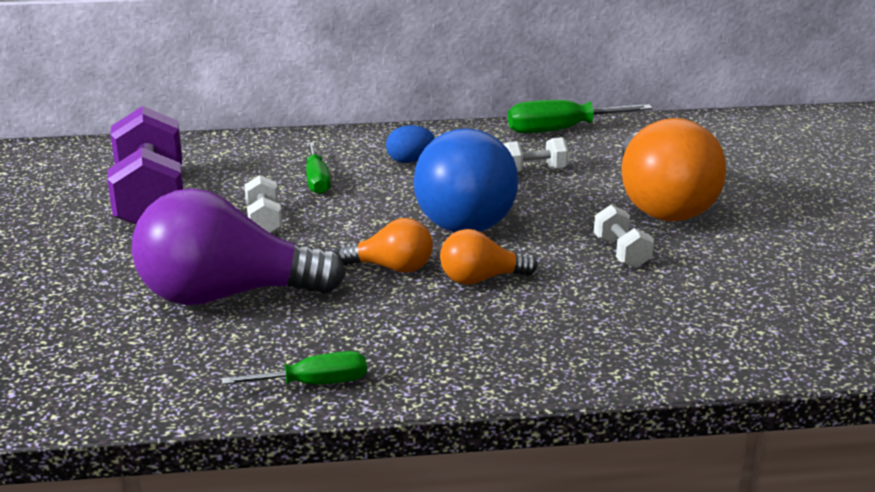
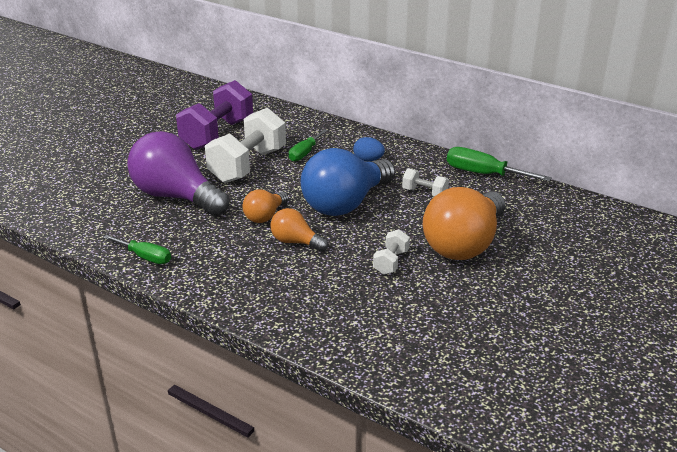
camera: 40 degrees right, 5 degrees up
(264, 221) = (248, 165): white dumbbell -> white dumbbell, size x2.15
(392, 268) = (265, 216): orange light bulb -> orange light bulb turned 75 degrees clockwise

